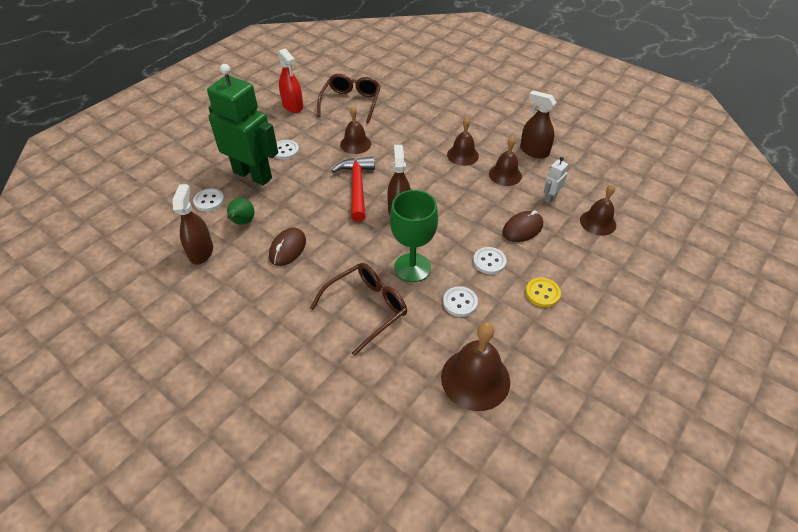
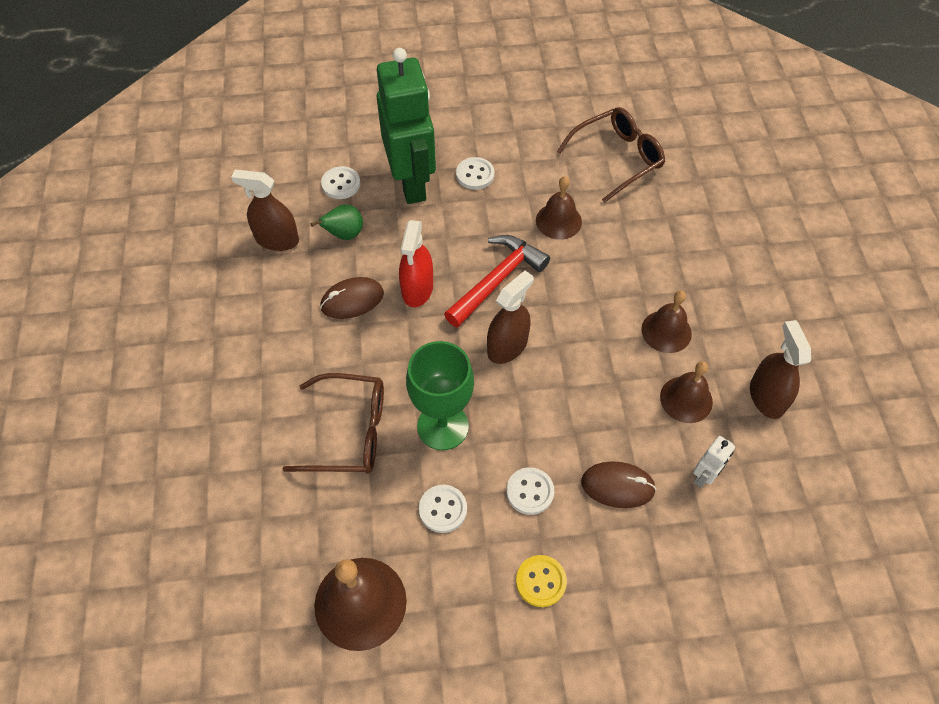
camera: 45 degrees right, 10 degrees up
(201, 252) = (277, 240): brown spray bottle -> brown spray bottle turned 120 degrees counterclockwise
(293, 106) = (546, 117): red spray bottle -> red spray bottle (417, 289)
(550, 197) = (704, 476): white robot -> white robot turned 135 degrees clockwise
(598, 222) = (722, 559): brown bell -> none

